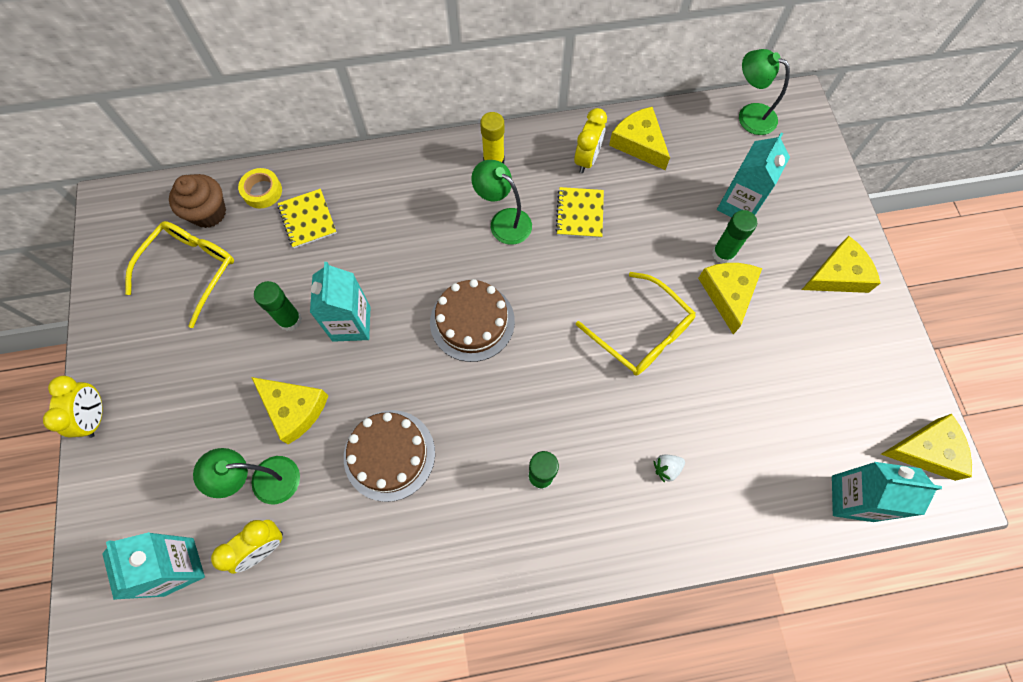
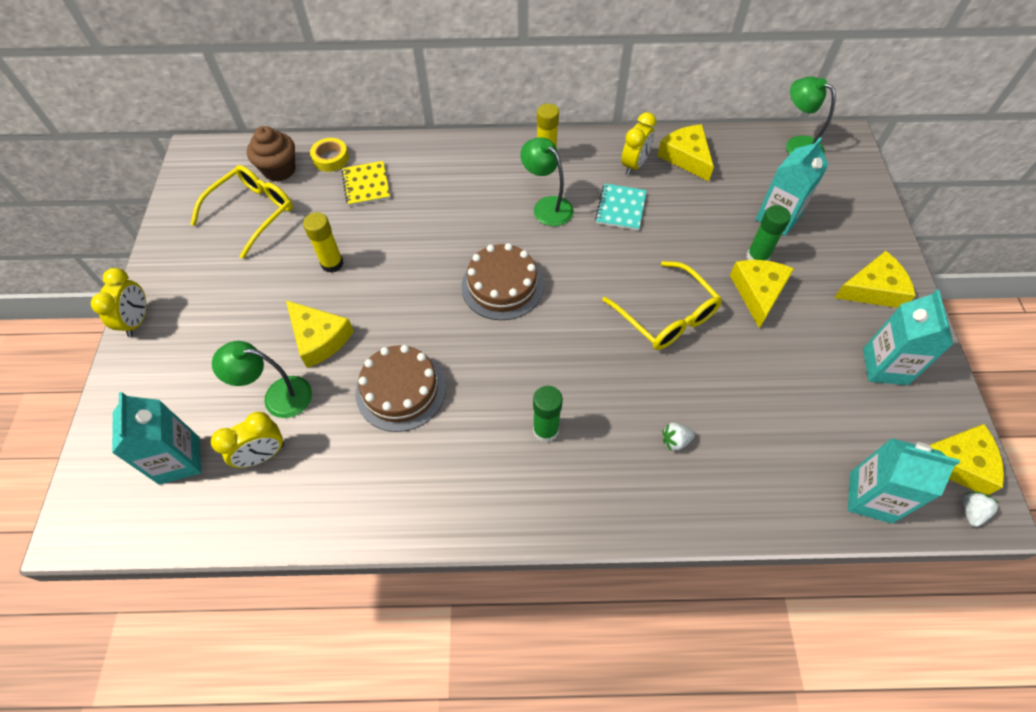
camera: 10 degrees right, 10 degrees down
(290, 320) = (332, 263): green glue stick -> yellow glue stick
(351, 323) = (388, 273): turquoise carton -> turquoise carton (885, 366)
(579, 214) = (620, 208): yellow notebook -> turquoise notebook
(942, 498) = (970, 511): none -> white strawberry

